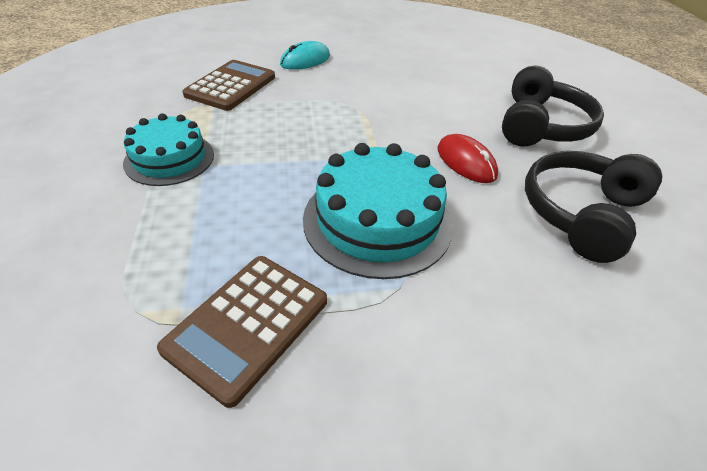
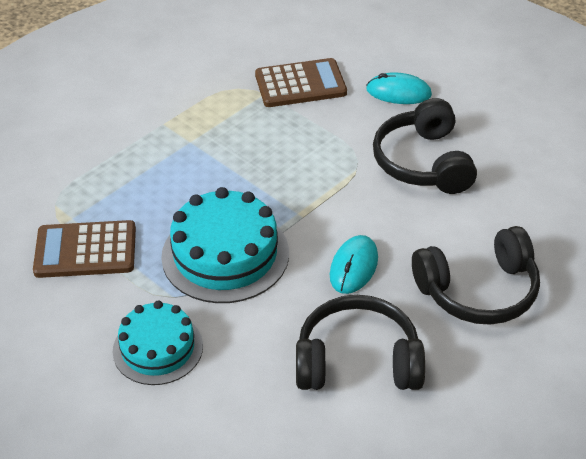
camera: 55 degrees right, 0 degrees up
(169, 158) = (180, 123): turquoise cake -> turquoise cake (158, 348)
(387, 85) = (423, 162): none -> black headphones
(466, 162) = (354, 267): red mouse -> turquoise mouse

